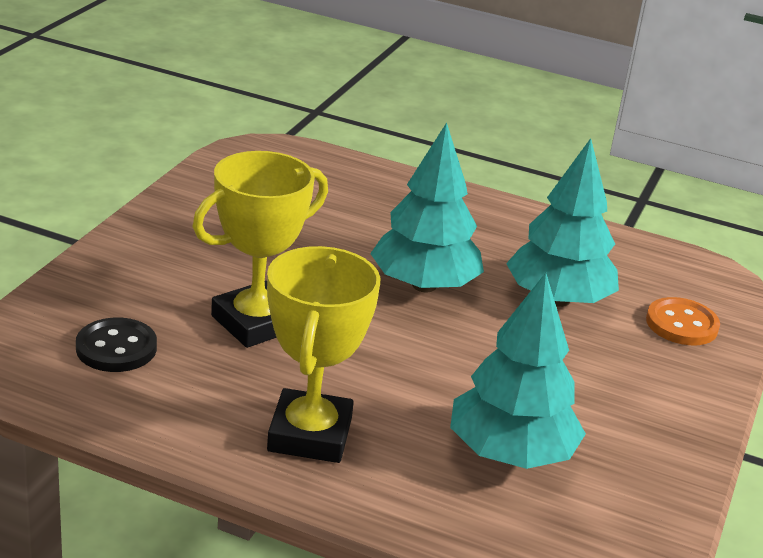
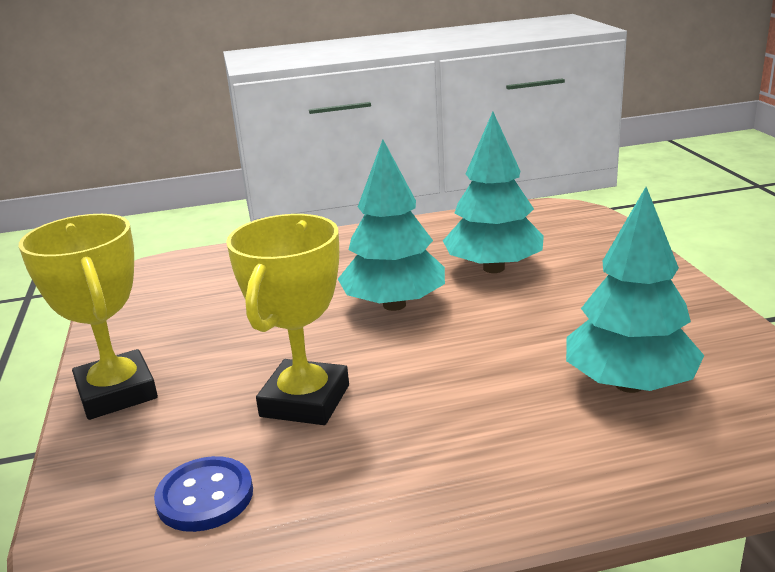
camera: 30 degrees left, 5 degrees down
(116, 348) = (205, 497): black button -> blue button
(310, 435) = (476, 464): yellow trophy -> yellow trophy (117, 393)
(681, 324) = (585, 245): orange button -> none

